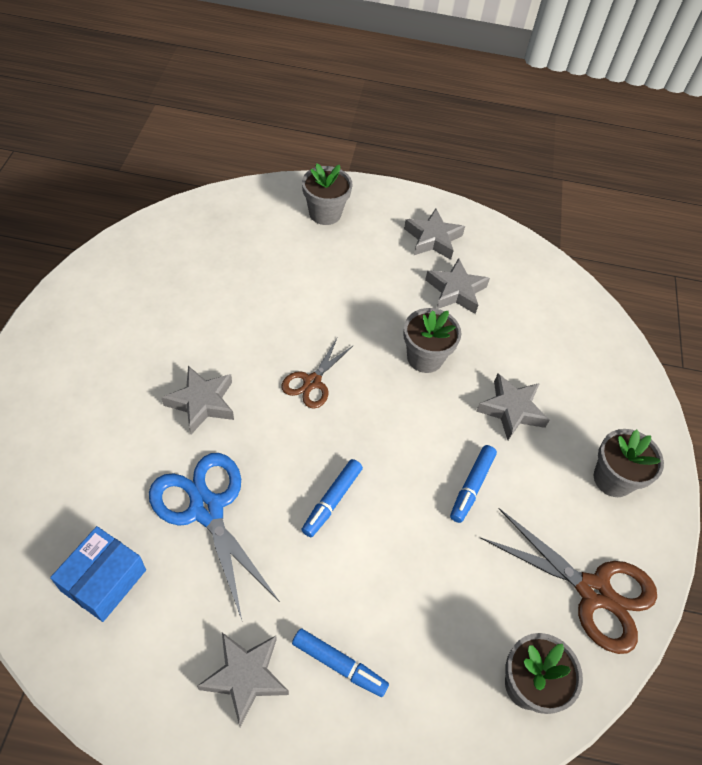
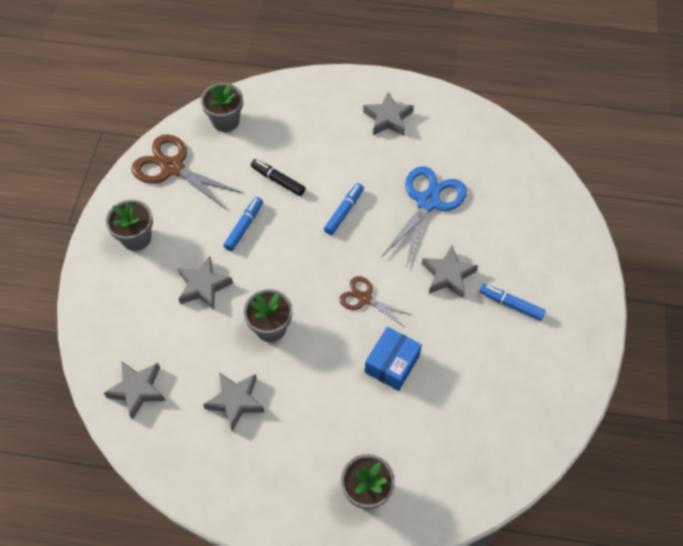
camera: 175 degrees left, 5 degrees up
(104, 580) = (481, 159): blue box -> blue box (392, 364)
(206, 509) = (428, 202): blue scissors -> blue scissors turned 120 degrees counterclockwise
(312, 382) = (364, 298): brown scissors -> brown scissors turned 90 degrees counterclockwise
(339, 664) = (335, 126): blue marker -> blue marker (511, 304)
(430, 559) = (278, 180): none -> black marker
(432, 239) = (252, 467): grey star -> grey star (138, 390)

